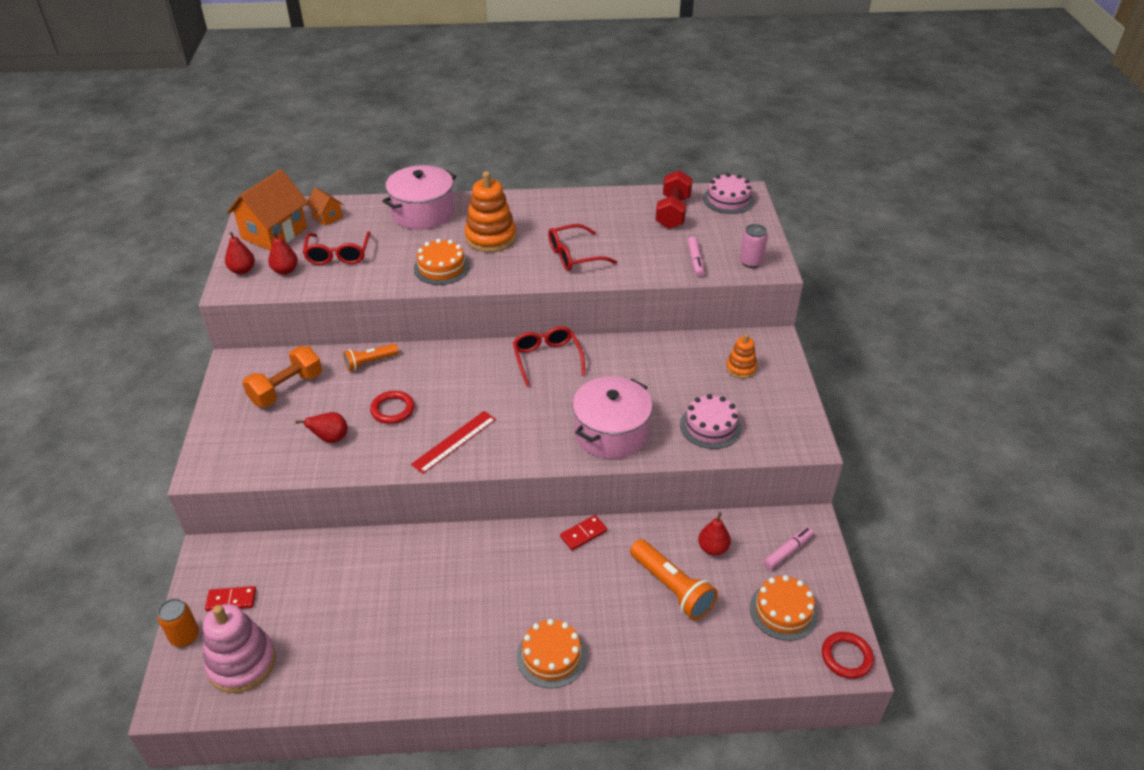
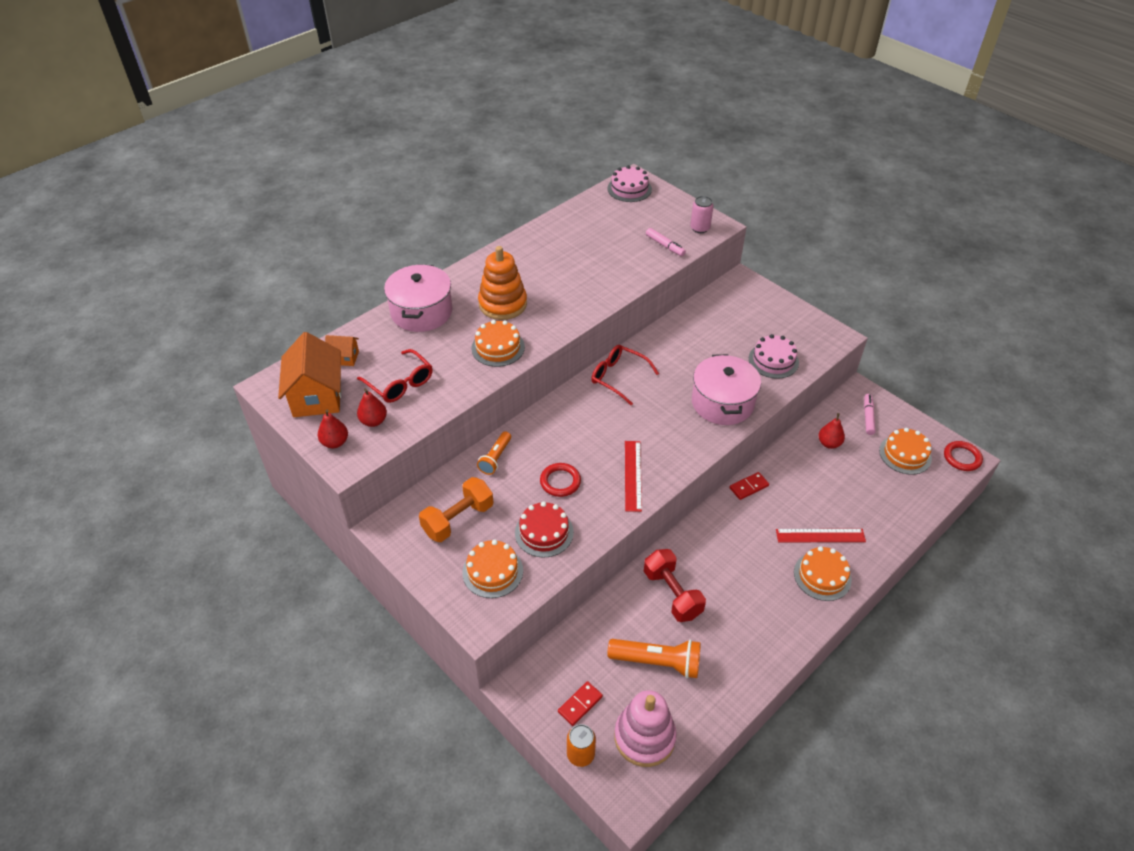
camera: 40 degrees left, 5 degrees up
(259, 441) = (492, 571): none -> orange cake
(286, 389) = (458, 519): orange dumbbell -> orange dumbbell turned 45 degrees clockwise
(330, 439) = (544, 532): red pear -> red cake
(574, 255) = (581, 285): red glasses -> none
(583, 534) = (749, 487): red domino -> red domino turned 45 degrees clockwise
(596, 621) = (820, 536): none -> red ruler
(671, 588) = (835, 484): orange flashlight -> orange flashlight (657, 662)
(673, 213) = (606, 217): red dumbbell -> red dumbbell (672, 594)
(741, 368) = (744, 310): orange stacking toy -> none

